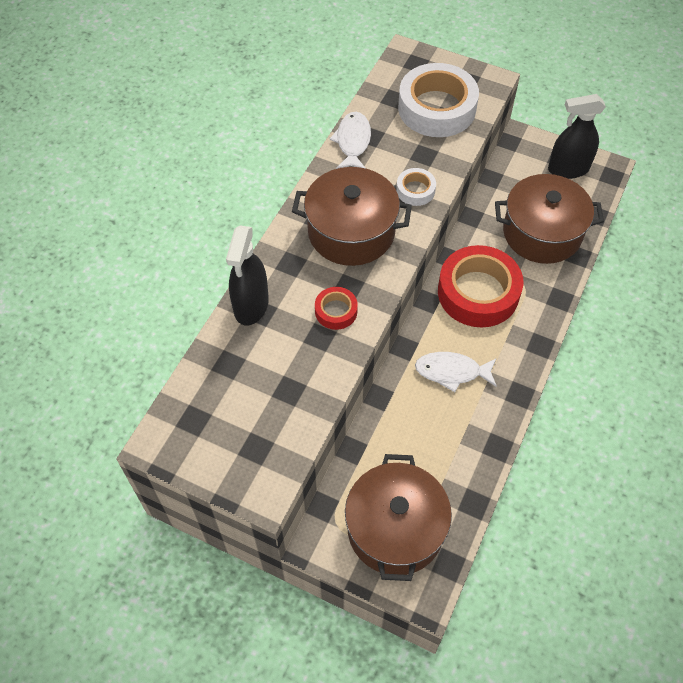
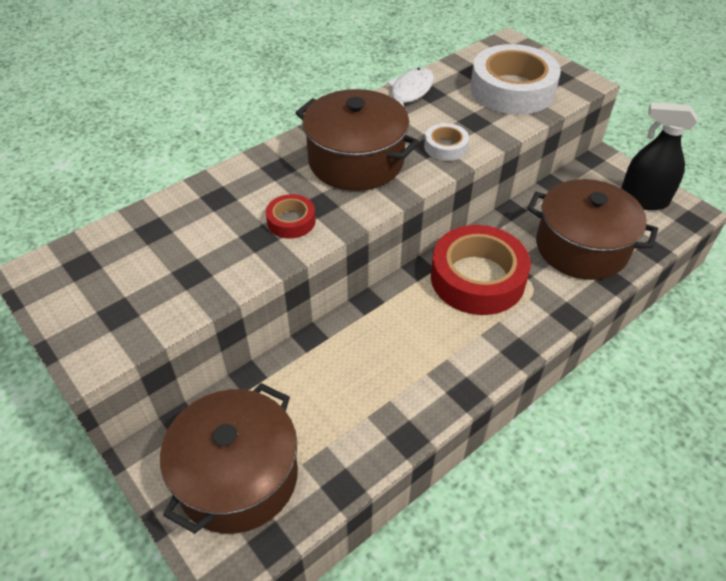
camera: 25 degrees right, 10 degrees down
(251, 305) = (213, 189): black spray bottle -> none
(452, 372) = (402, 342): white fish -> none

